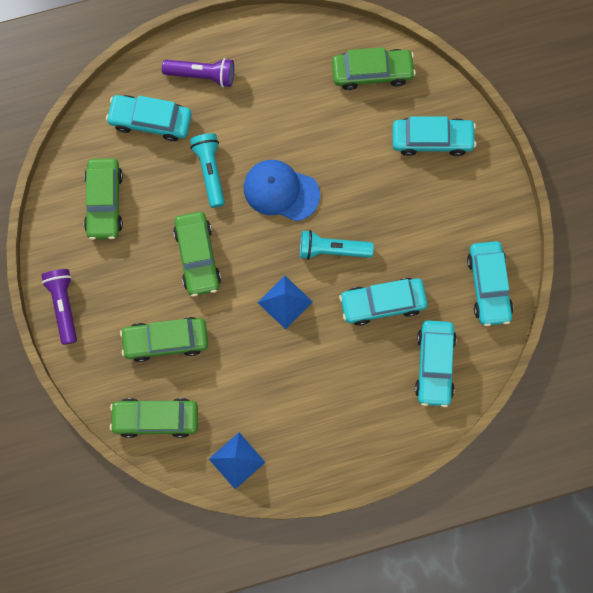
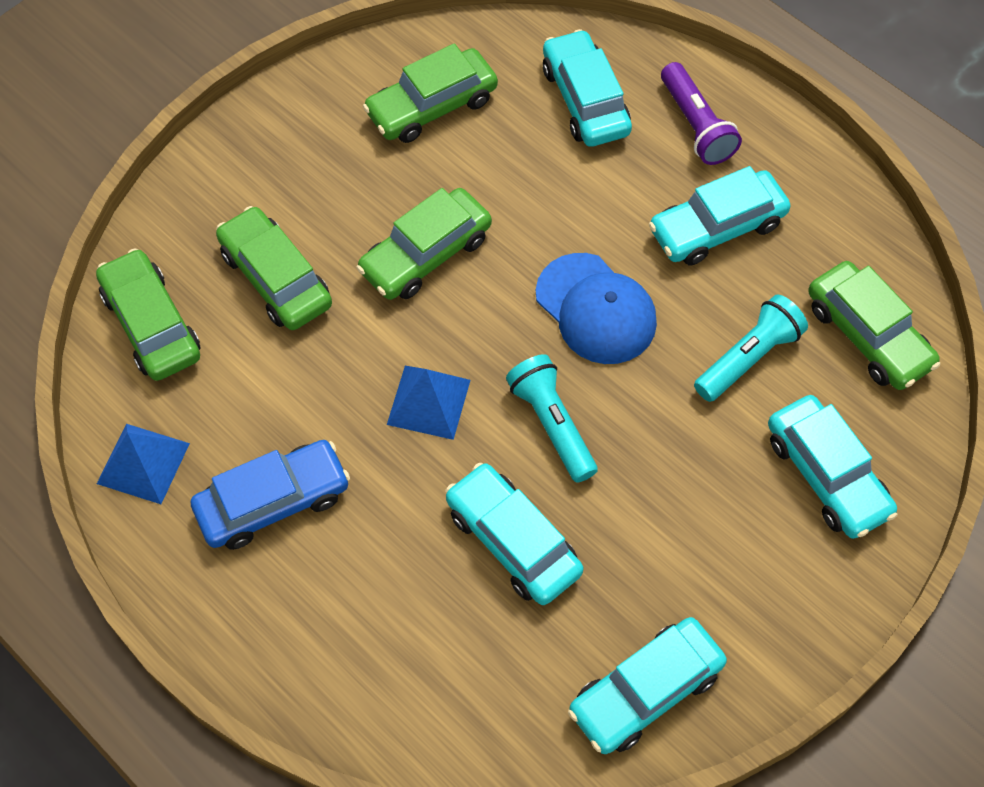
camera: 60 degrees right, 15 degrees down
(64, 305) = (254, 134): purple flashlight -> none
(210, 171) = (563, 206): turquoise flashlight -> turquoise flashlight (748, 358)
(281, 191) = (596, 309): blue cap -> blue cap turned 150 degrees clockwise
(296, 406) = (273, 502): none -> blue car
(434, 365) = (458, 675): turquoise car -> turquoise car (716, 227)

